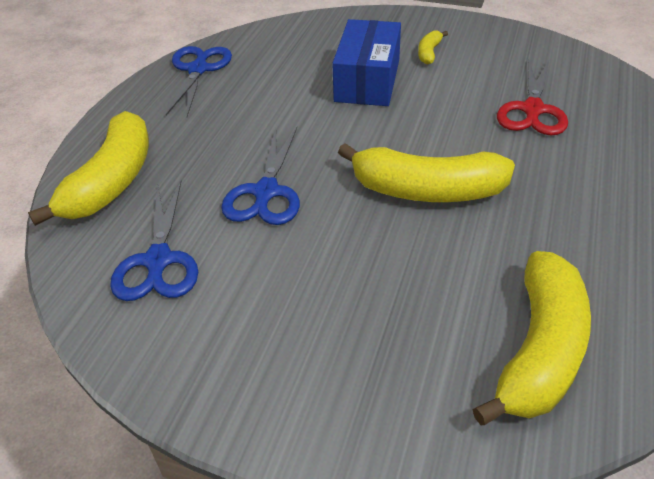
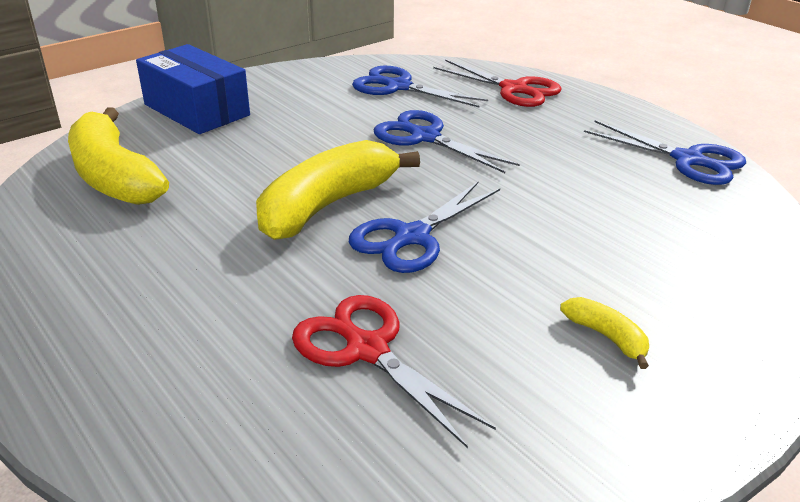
camera: 120 degrees right, 10 degrees down
(111, 182) = (513, 89): yellow banana -> red scissors
(367, 80) = (569, 252): blue box -> blue box (197, 110)
(419, 137) = (412, 237): none -> blue scissors

